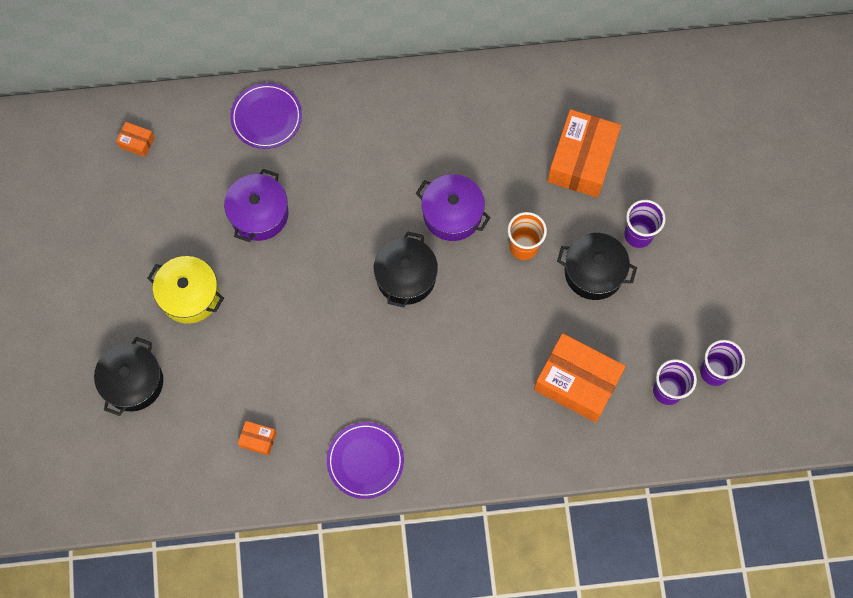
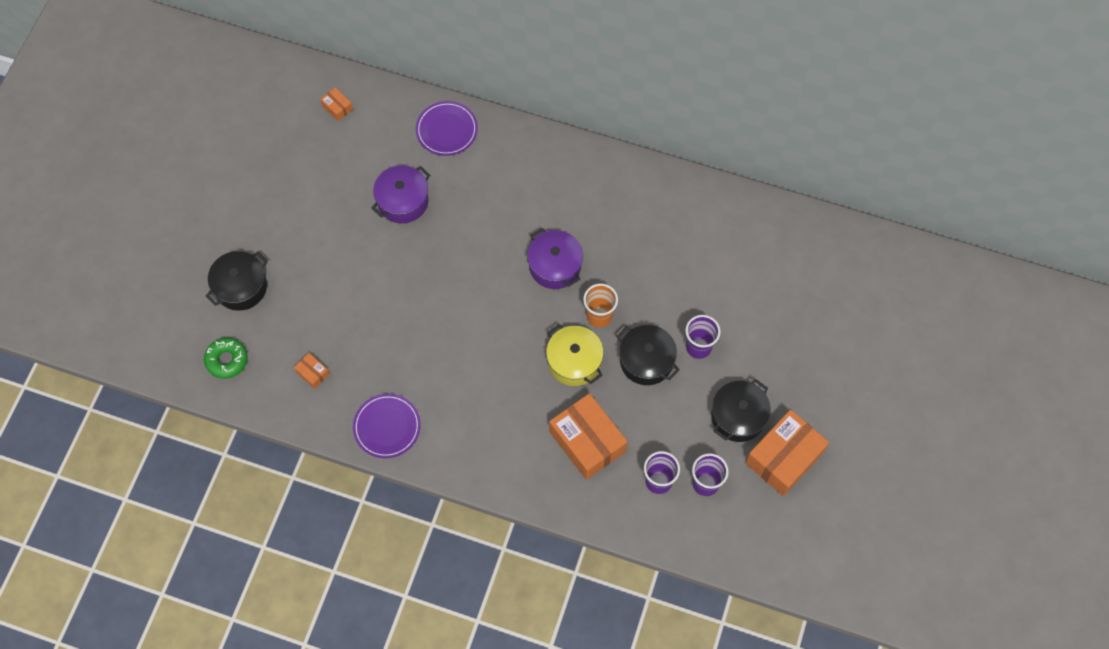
camera: 25 degrees right, 5 degrees down
(159, 467) = (227, 360): none -> green donut
(189, 295) = (317, 240): yellow pot -> yellow pot (574, 361)
(406, 277) = (492, 299): black pot -> black pot (738, 416)
(582, 160) = (682, 269): orange box -> orange box (784, 458)

